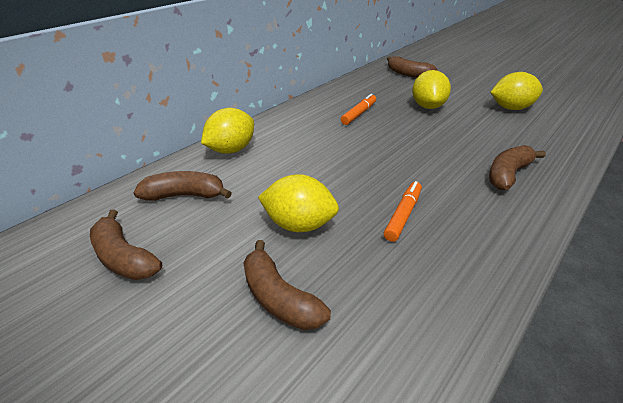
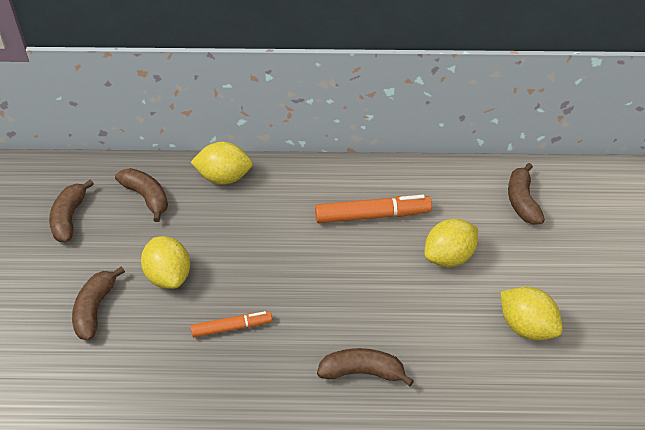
camera: 50 degrees right, 10 degrees up
(359, 114) = (372, 216): orange marker -> orange marker, size x1.61

